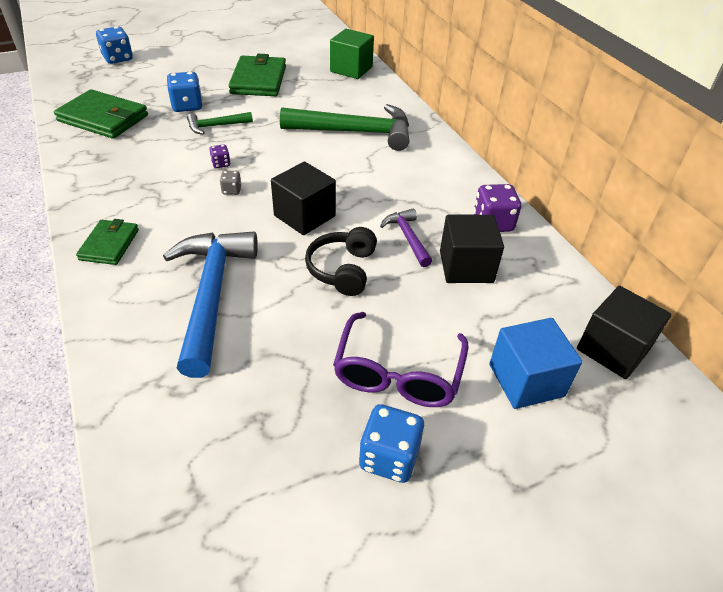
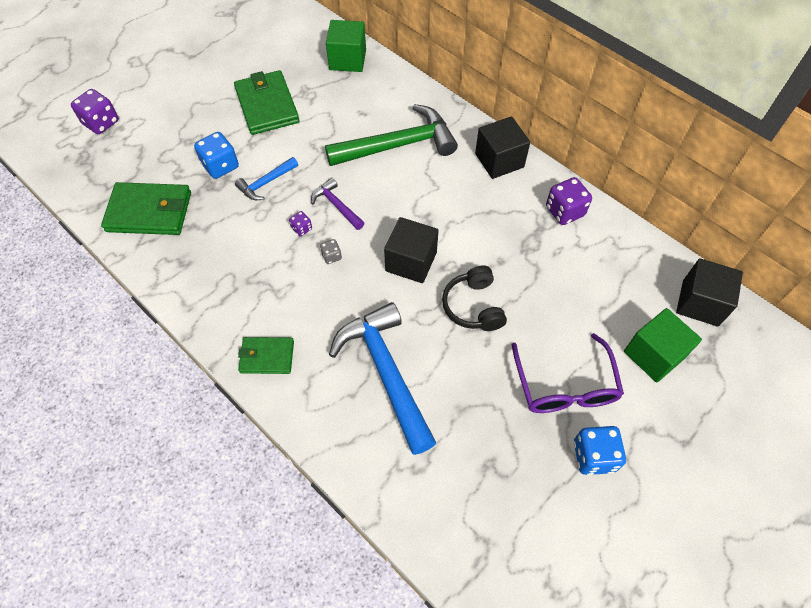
camera: 20 degrees left, 15 degrees up
(109, 244) = (267, 357): green wallet -> green wallet turned 75 degrees counterclockwise
(118, 58) = (101, 123): blue dice -> purple dice
(216, 126) = (266, 183): green hammer -> blue hammer
(408, 237) = (506, 253): purple hammer -> purple hammer (337, 205)
(466, 266) = (565, 265): black cube -> black cube (499, 160)
(526, 380) = (654, 355): blue cube -> green cube

